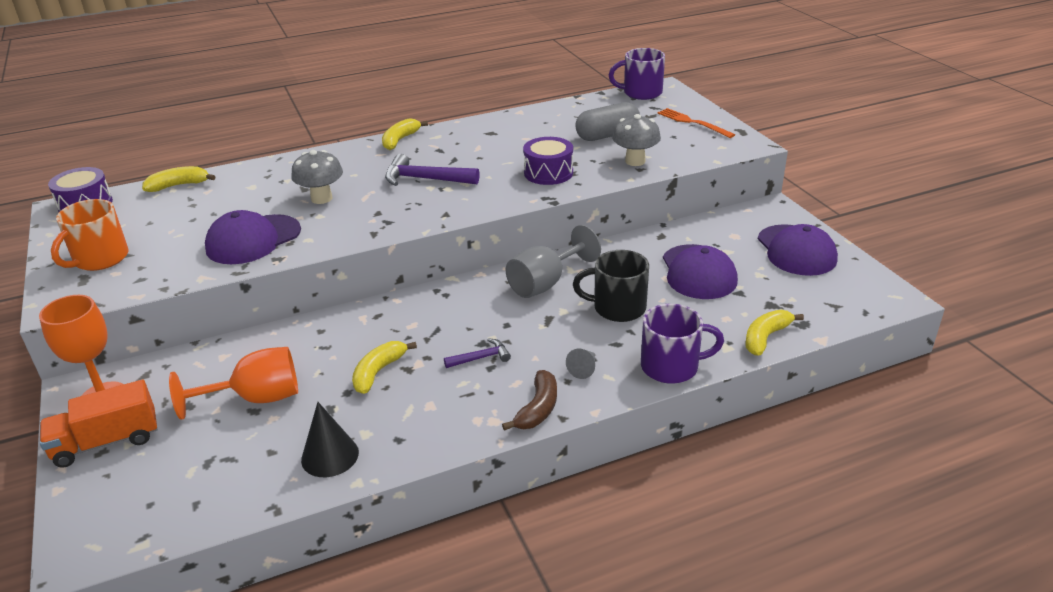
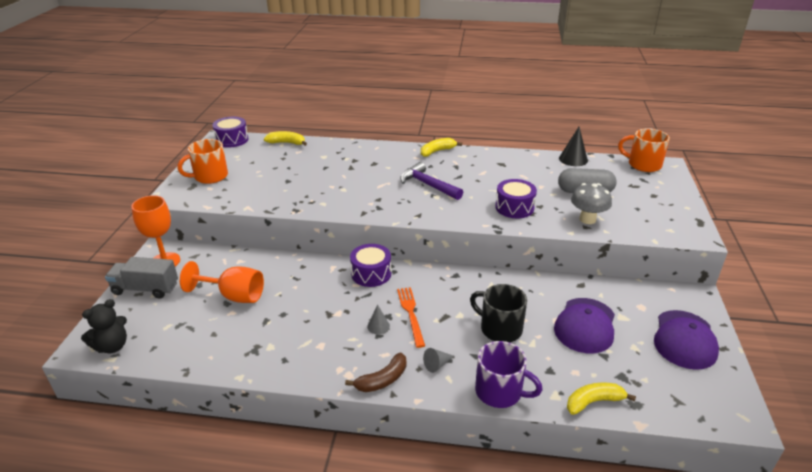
camera: 30 degrees right, 0 degrees up
(106, 442) = (145, 289): orange truck -> grey truck
(127, 529) = (112, 346): none -> black teddy bear
(253, 240) = (294, 192): purple cap -> none
(321, 198) = (354, 178): grey mushroom -> none
(330, 456) = (240, 352): black cone -> black cone (573, 159)
(378, 372) = (311, 308): yellow banana -> none
(419, 307) = (371, 274): none -> purple drum
(481, 358) = (378, 326): purple hammer -> grey cone
(545, 283) = (465, 289): grey goblet -> none
(641, 93) = (643, 164): purple mug -> orange mug
(693, 123) = (664, 202): orange fork -> orange fork (411, 314)

